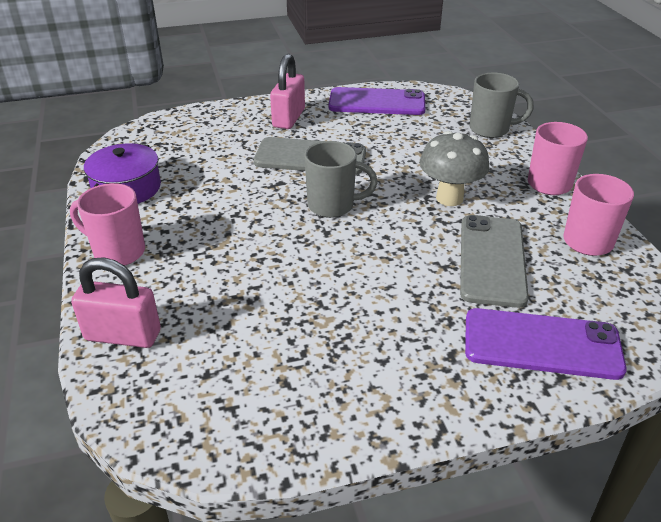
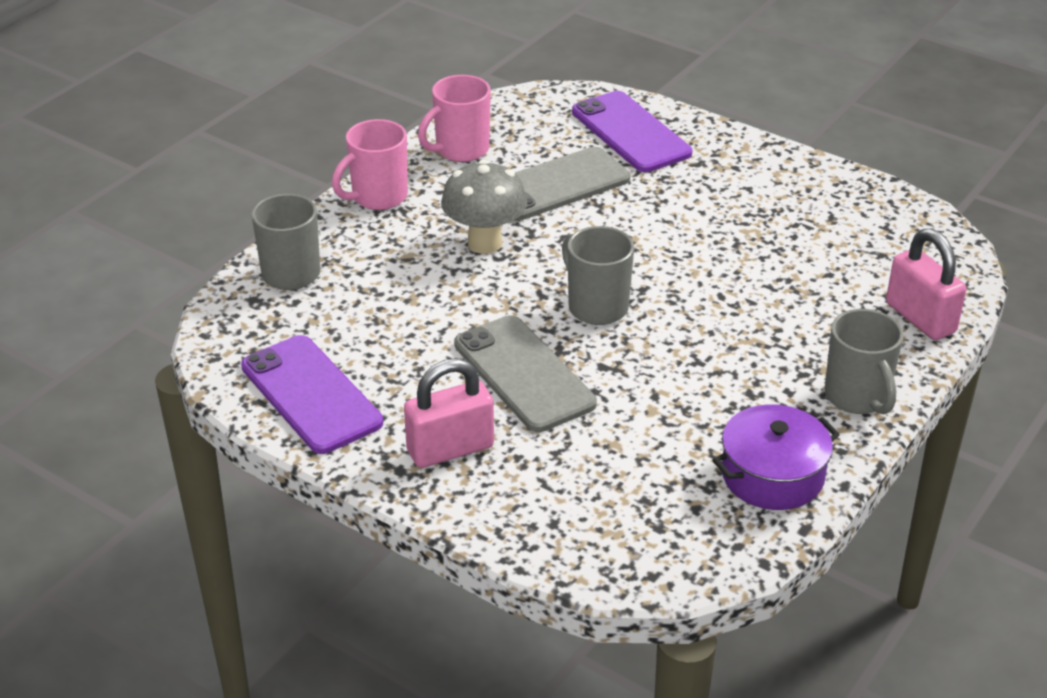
camera: 130 degrees left, 0 degrees up
(118, 252) = (857, 397): pink mug -> grey mug

